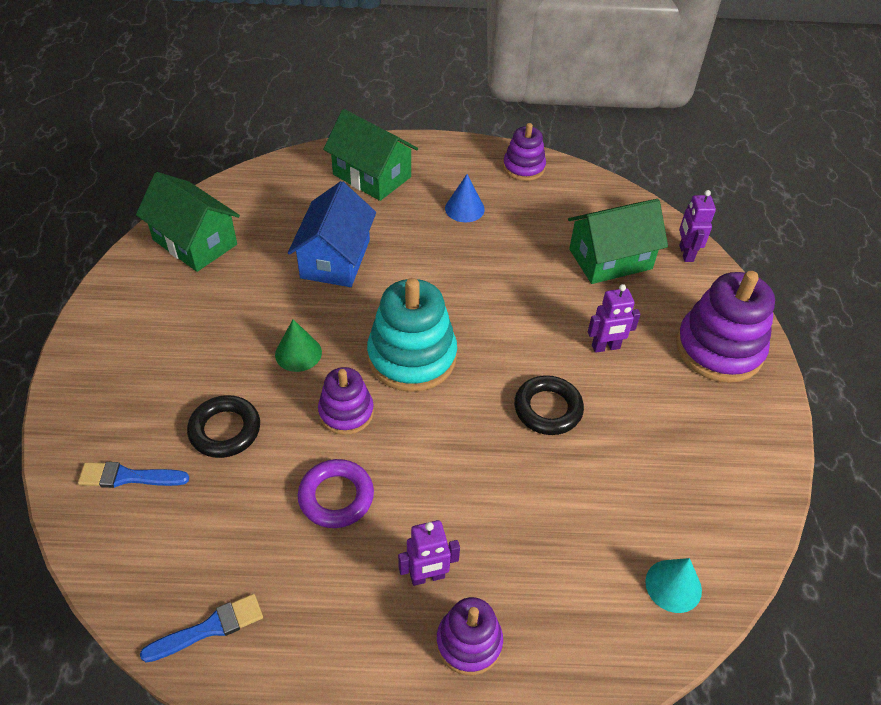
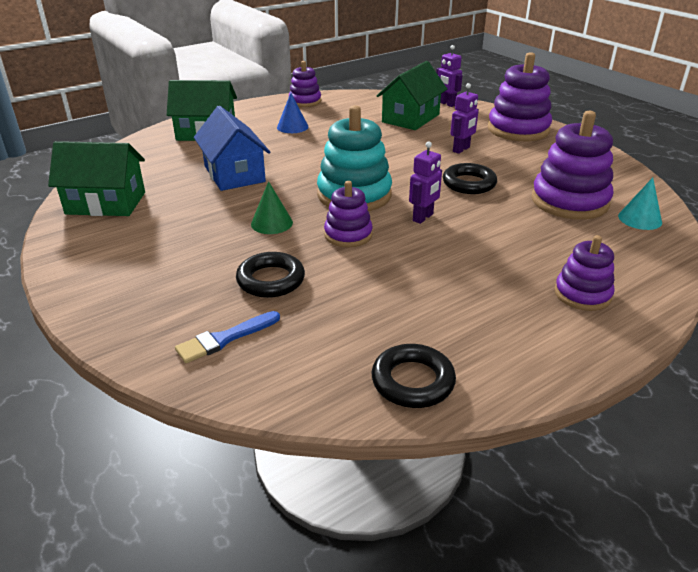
camera: 35 degrees left, 15 degrees down
(209, 628) = (412, 381): blue brush -> black ring
(336, 497) = (401, 274): purple ring -> none
(427, 577) = (514, 280): purple robot -> purple robot (423, 217)
(626, 506) = (569, 201): none -> purple stacking toy

